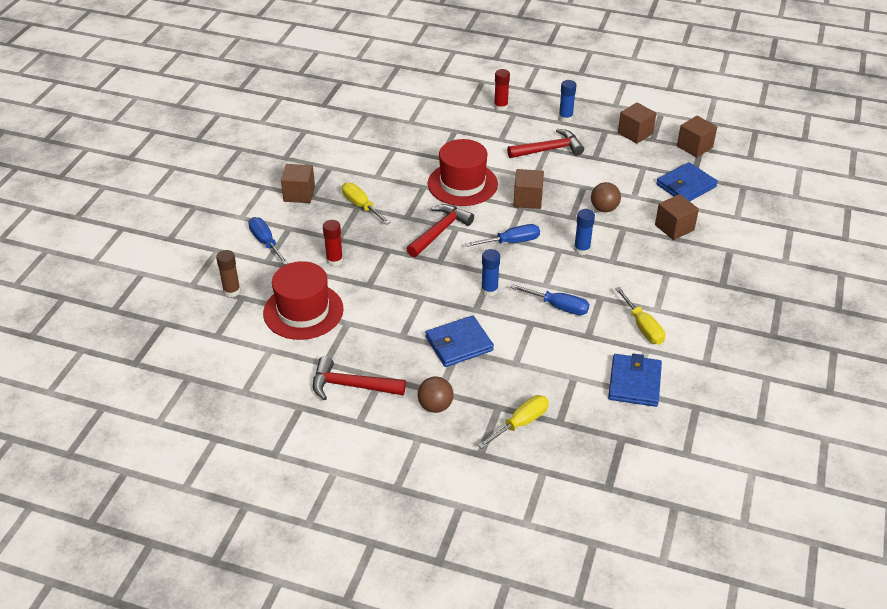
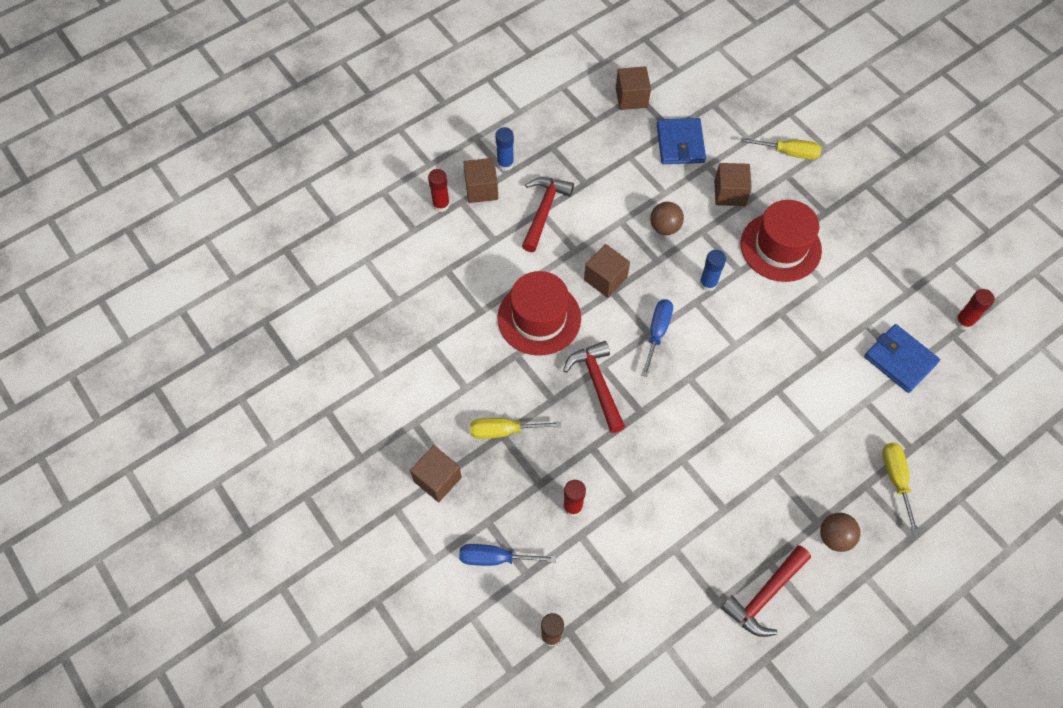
camera: 55 degrees left, 20 degrees up
(303, 311) = (630, 580): red hat -> red hat (780, 247)
(459, 344) = (767, 467): blue wallet -> none
(489, 290) = (712, 395): blue glue stick -> none
(558, 306) = (771, 353): blue screwdriver -> none
(635, 133) = (575, 127): brown cube -> brown cube (481, 189)
(642, 327) = (838, 307): yellow screwdriver -> yellow screwdriver (788, 153)
(717, 409) = (963, 322): none -> red glue stick

